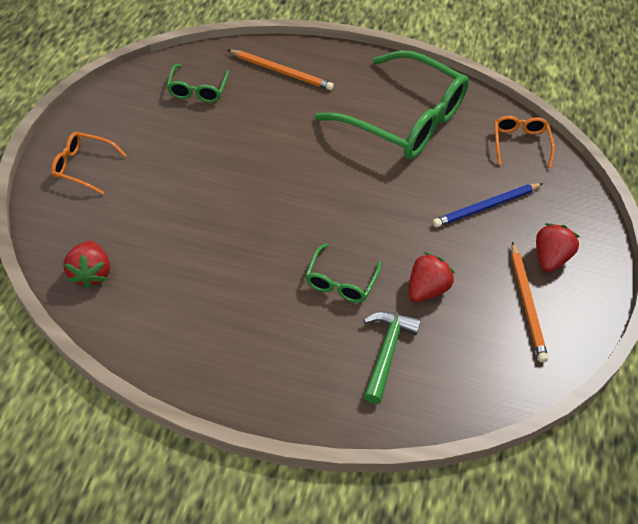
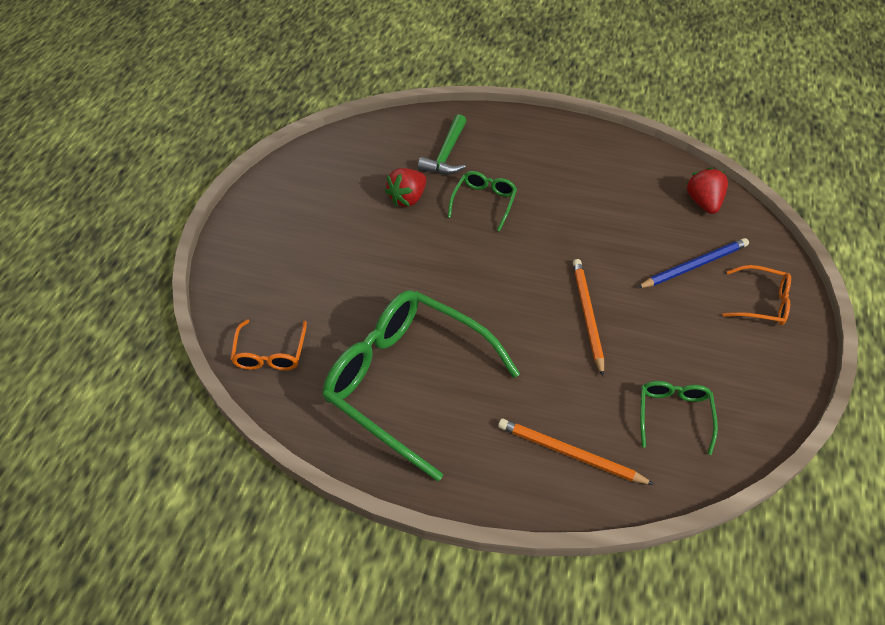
camera: 175 degrees left, 0 degrees up
(486, 207) = (332, 275): blue pencil -> blue pencil (694, 266)
(527, 303) = (320, 190): orange pencil -> orange pencil (587, 316)
(549, 258) = (285, 227): red strawberry -> none

